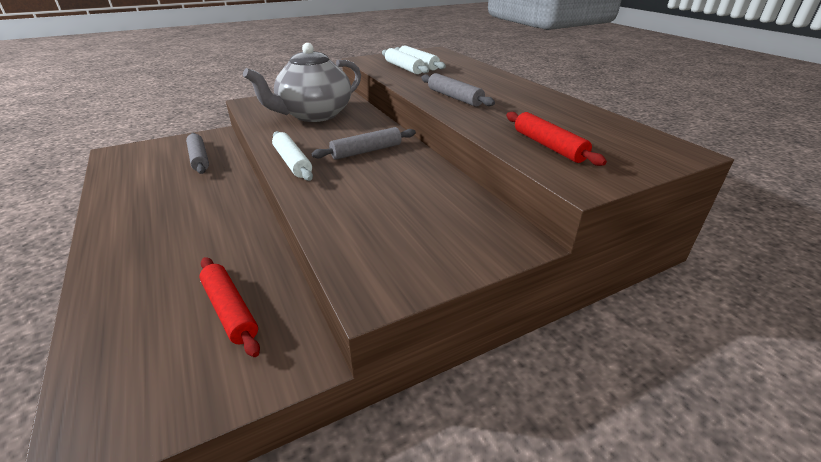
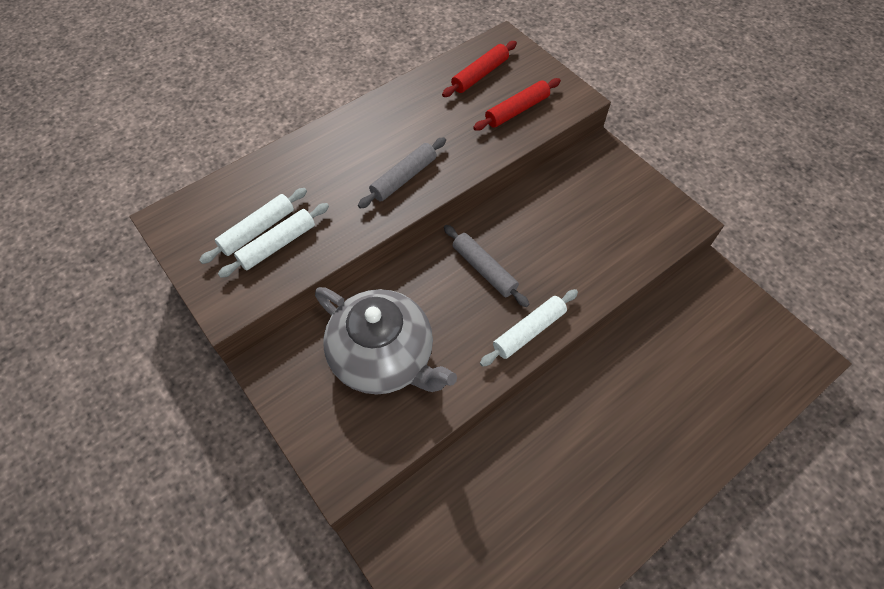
camera: 100 degrees left, 25 degrees up
(199, 159) = (467, 510): grey rolling pin -> none
(230, 310) = (694, 333): red rolling pin -> red rolling pin (479, 75)

